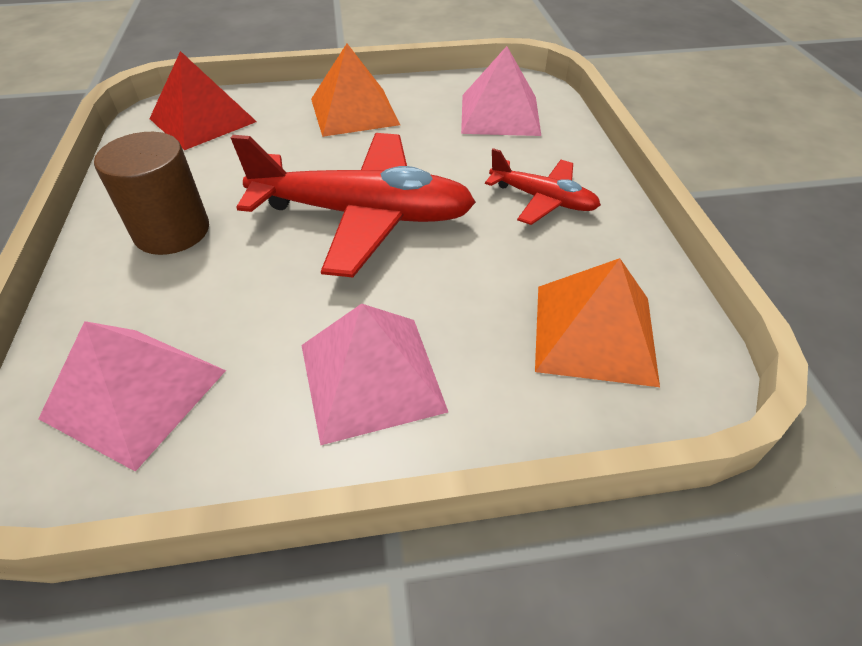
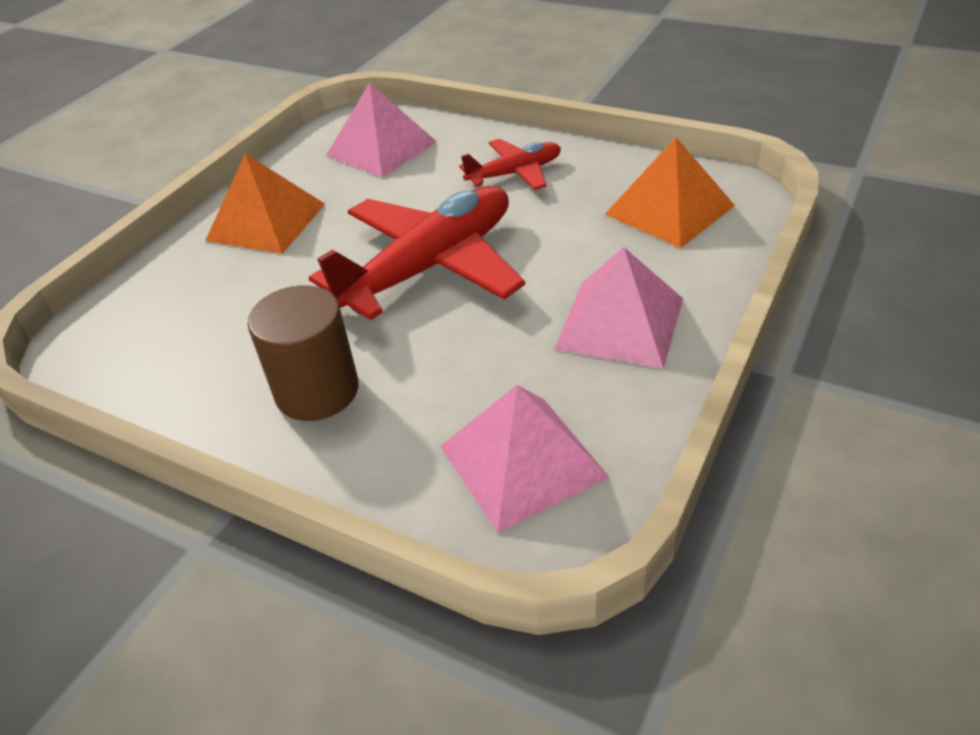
camera: 50 degrees left, 5 degrees down
(202, 120) = (139, 324): red pyramid -> none

